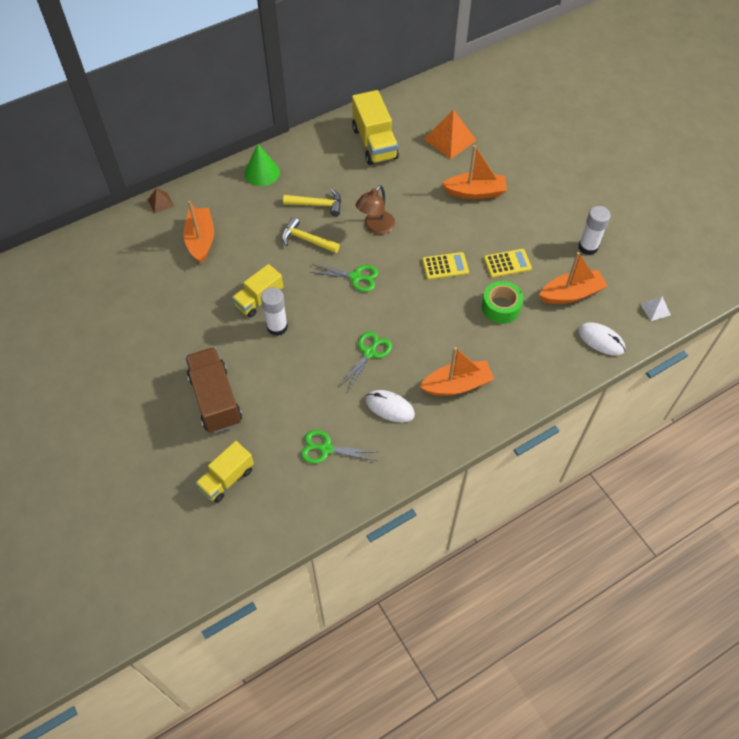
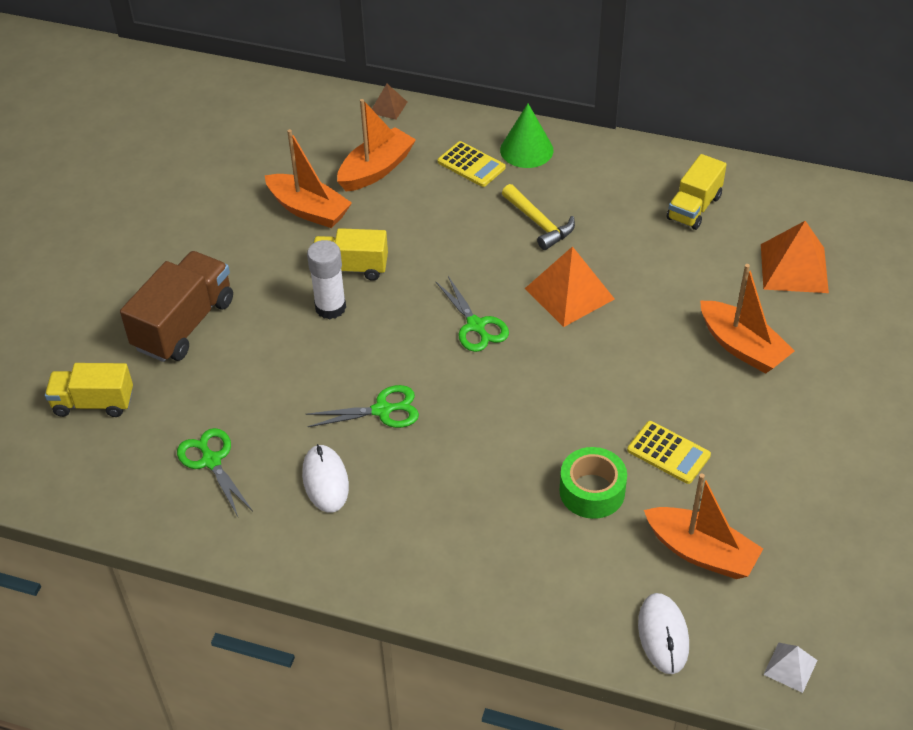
camera: 50 degrees right, 10 degrees down
(306, 240) = (478, 249): yellow hammer -> none
(374, 143) = (694, 208): yellow truck -> yellow truck, size x0.66
(375, 227) = (569, 293): brown lamp -> orange pyramid
(445, 266) = (589, 395): yellow calculator -> yellow calculator (471, 165)
(457, 385) = (424, 524): orange boat -> orange boat (308, 210)
(588, 247) = (802, 521): white glue stick -> none

